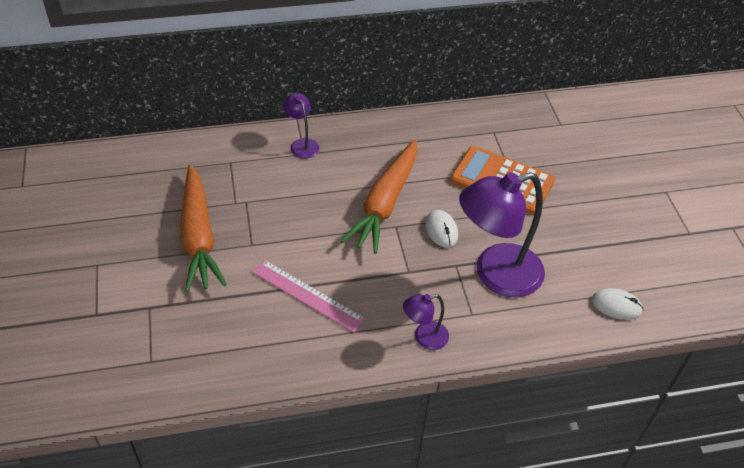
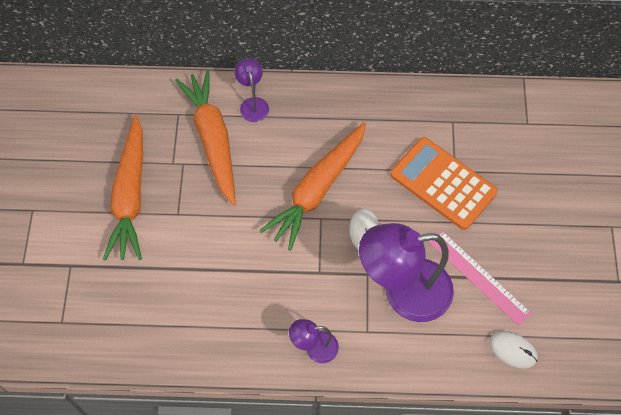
camera: 15 degrees right, 15 degrees up
(270, 178) = (213, 139): none -> orange carrot
(307, 295) = (217, 280): pink ruler -> pink ruler (479, 277)

